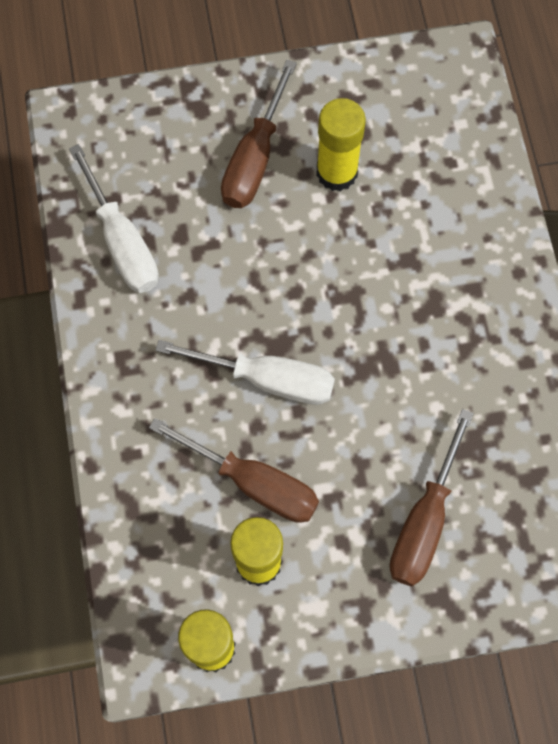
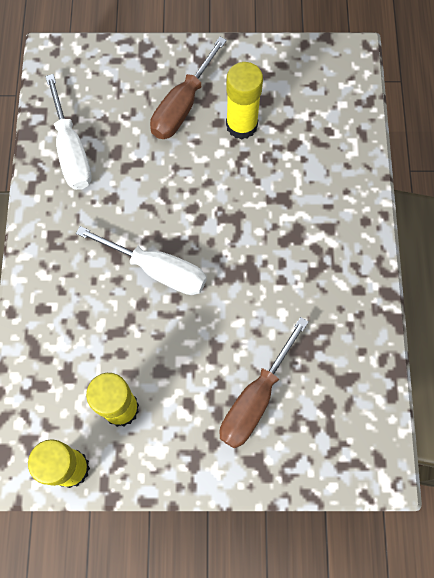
camera: 10 degrees right, 0 degrees up
(253, 482) = (130, 346): brown screwdriver -> none

